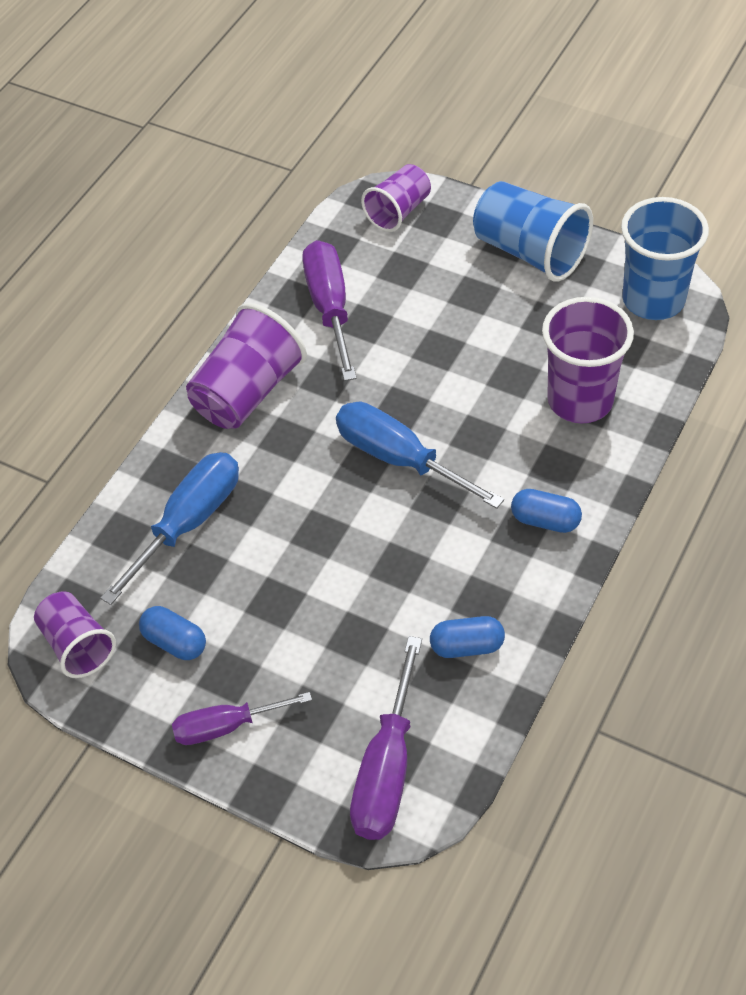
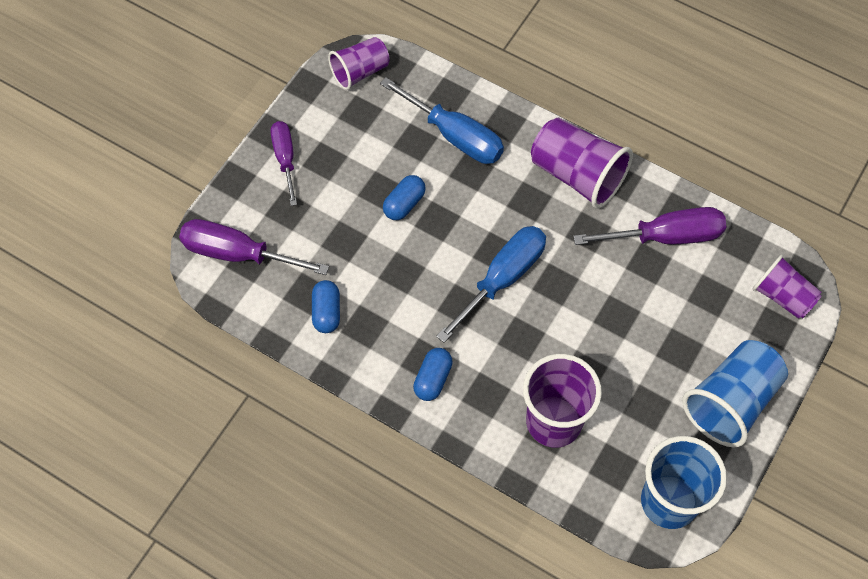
camera: 90 degrees right, 10 degrees up
(175, 642) = (355, 128): blue capsule -> blue capsule (404, 204)

